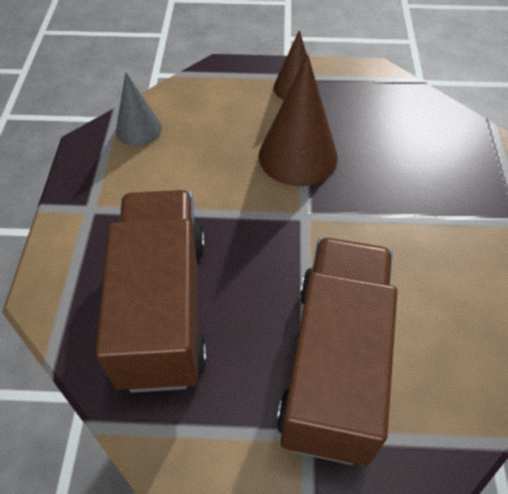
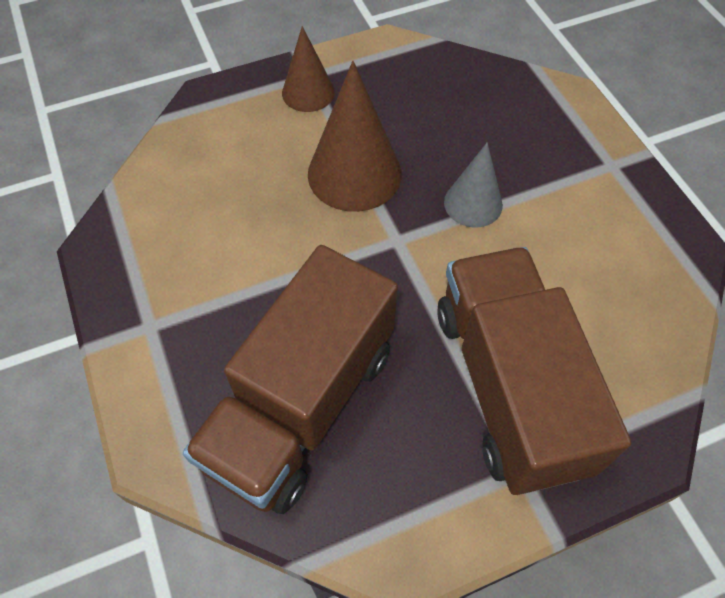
camera: 25 degrees left, 5 degrees up
(138, 129) = (152, 206): grey cone -> grey cone (473, 203)
(163, 308) = (302, 405): brown truck -> brown truck turned 120 degrees counterclockwise

